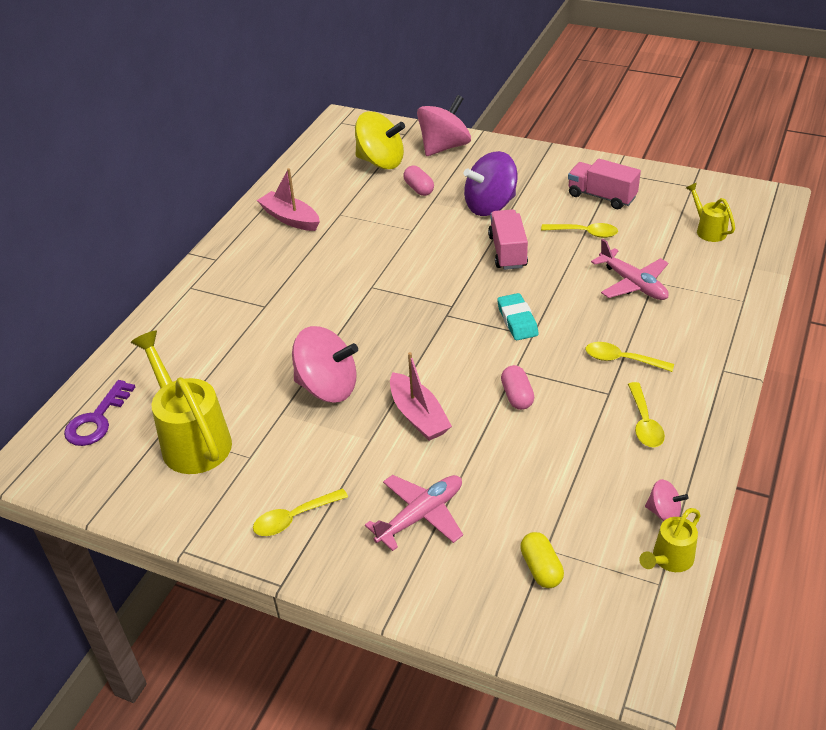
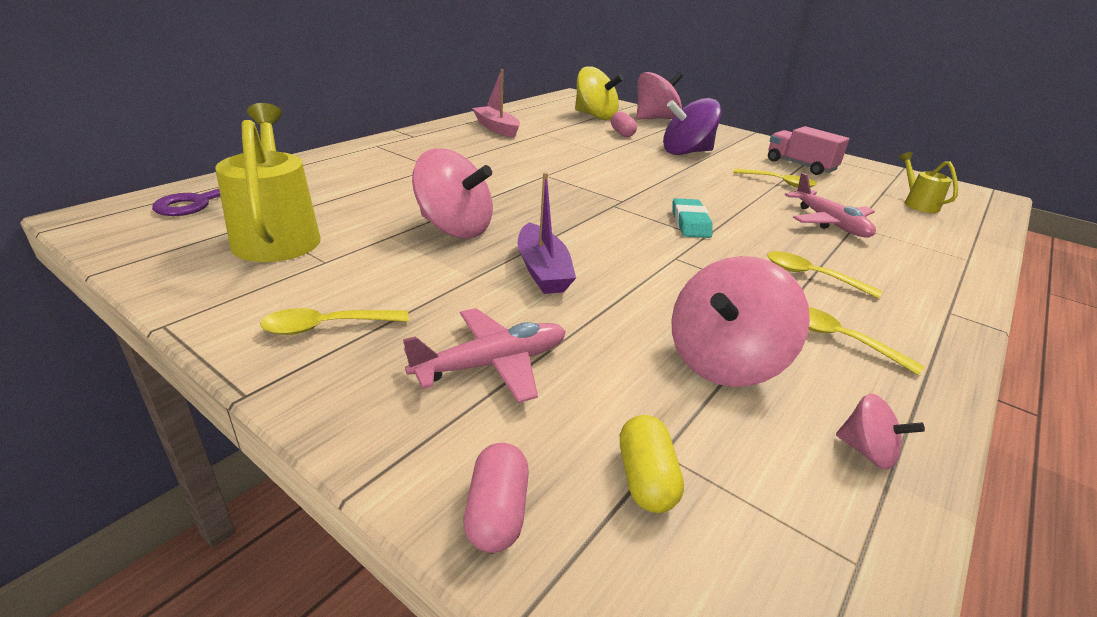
camera: 10 degrees right, 10 degrees down
(418, 416) = (543, 270): pink boat -> purple boat
(507, 252) = (694, 179): pink truck -> none
(517, 396) = (670, 279): pink capsule -> pink capsule (497, 512)
(570, 467) = (724, 362): none -> pink spinning top
(644, 423) = (838, 339): yellow spoon -> yellow spoon turned 120 degrees clockwise
(669, 559) = (878, 526): yellow watering can -> none

